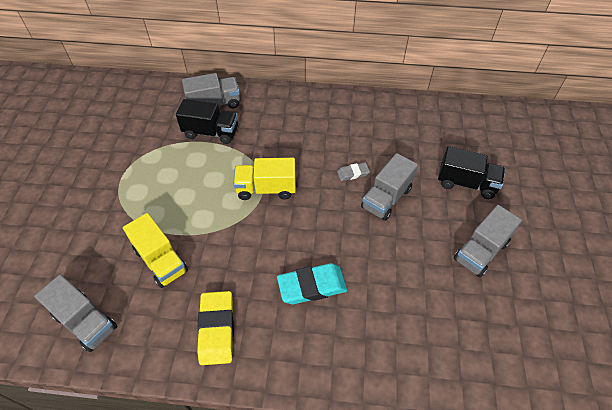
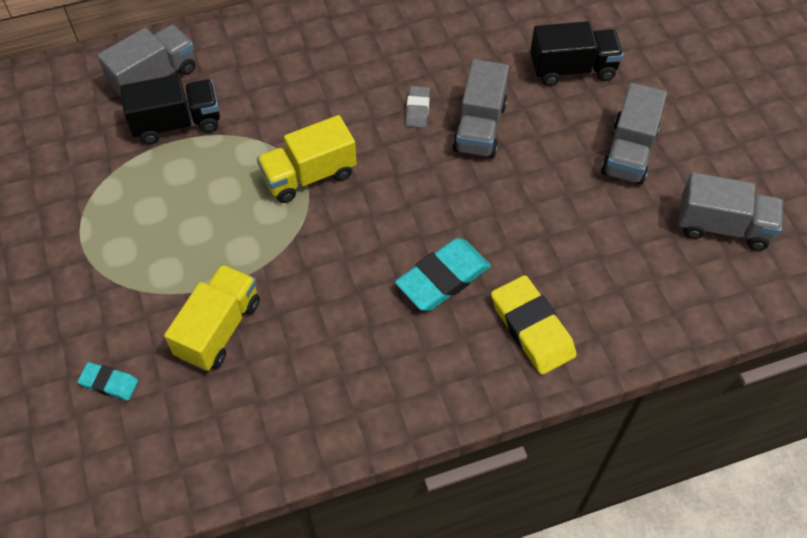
camera: 25 degrees left, 5 degrees up
(82, 267) = (109, 383): none -> turquoise eraser
(85, 322) = (164, 448): grey truck -> grey truck (722, 226)
(161, 260) = (219, 329): yellow truck -> yellow truck turned 90 degrees counterclockwise
(217, 329) = (350, 381): yellow eraser -> yellow eraser (532, 328)
(353, 173) = (417, 109): grey eraser -> grey eraser turned 45 degrees counterclockwise

